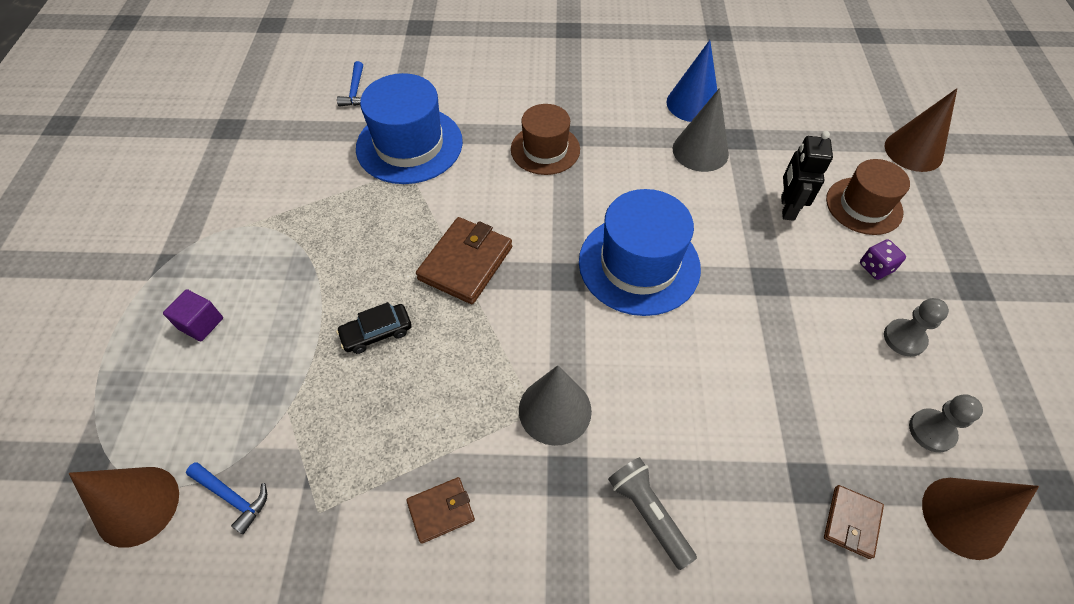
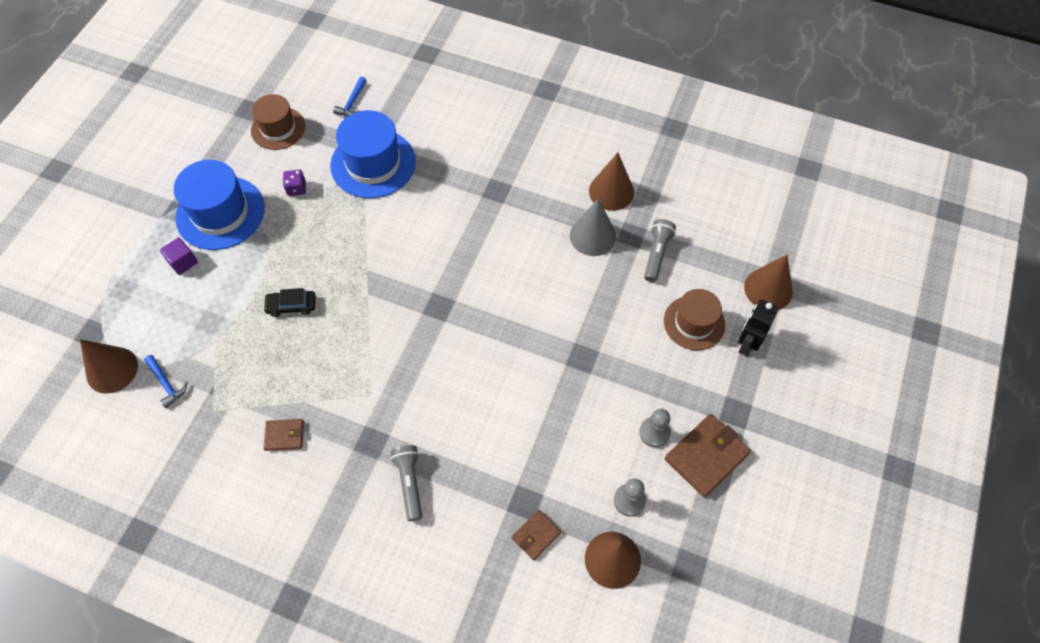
camera: 20 degrees right, 5 degrees up
(465, 263) = (372, 273): brown wallet -> brown wallet (706, 456)
(545, 149) = (472, 198): brown hat -> brown hat (278, 128)
(555, 410) = (383, 398): grey cone -> none
(639, 264) = (494, 314): blue hat -> blue hat (220, 213)
(693, 104) = (611, 191): blue cone -> brown cone
(779, 150) = (656, 254): none -> grey flashlight
(787, 208) = (632, 305): black robot -> black robot (747, 344)
(875, 267) = (669, 374): purple dice -> purple dice (296, 188)

